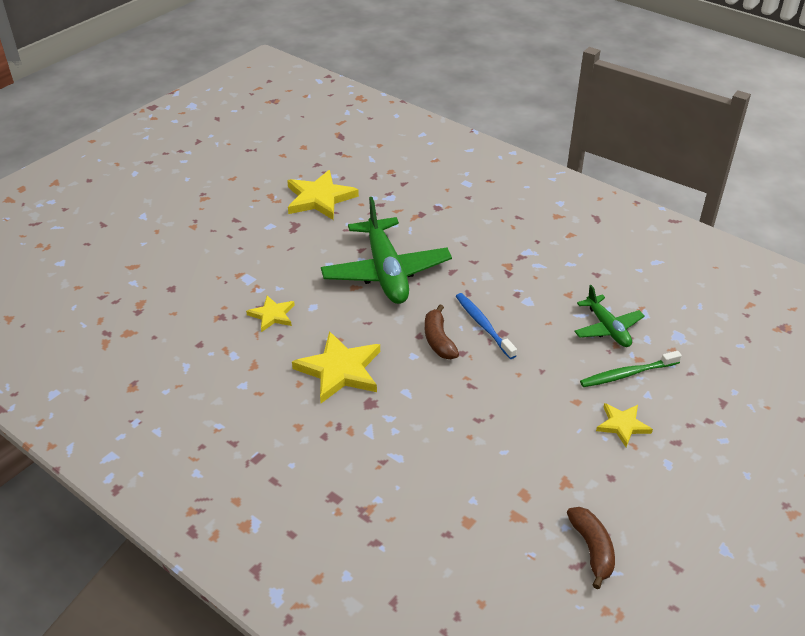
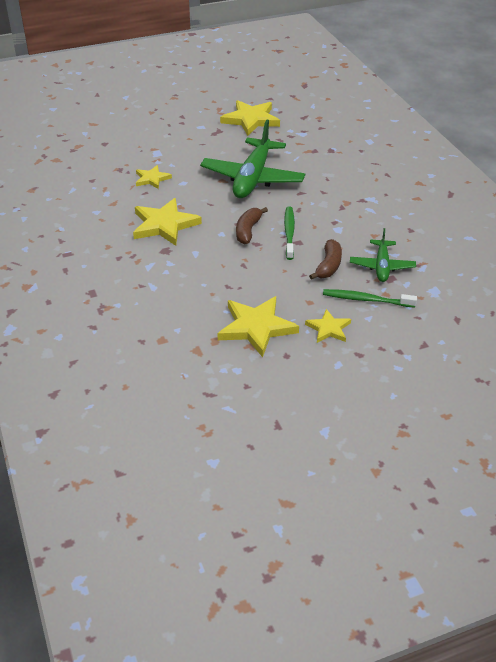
camera: 30 degrees right, 0 degrees up
(483, 325) = (289, 233): blue toothbrush -> green toothbrush
(552, 457) = (256, 327): none -> yellow star
(592, 549) = (228, 390): brown banana -> brown banana (328, 266)

